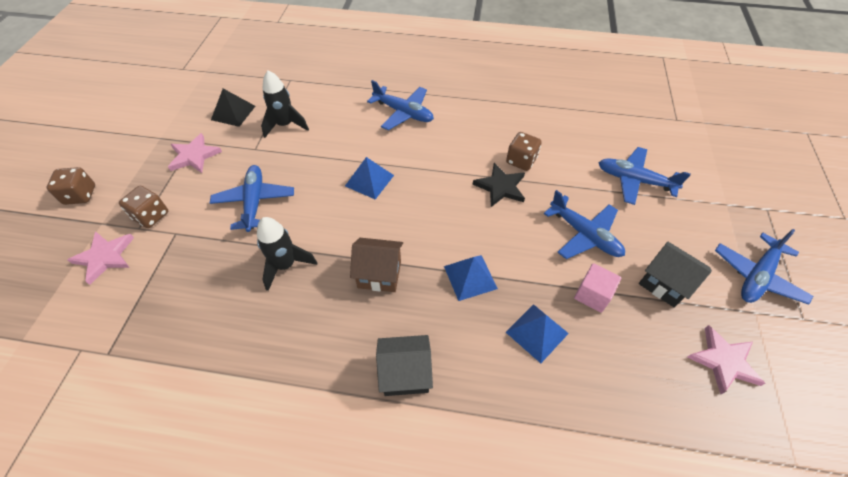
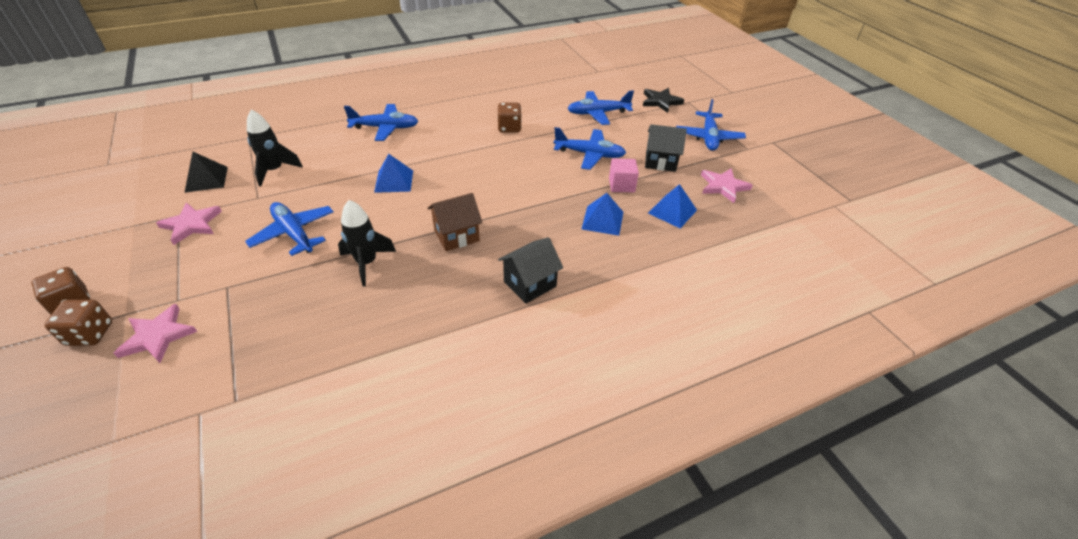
camera: 35 degrees left, 10 degrees down
(151, 216) = (184, 285): brown dice -> brown dice (90, 334)
(470, 277) = (530, 209): blue pyramid -> blue pyramid (672, 211)
(500, 187) = (507, 148): black star -> black star (661, 101)

